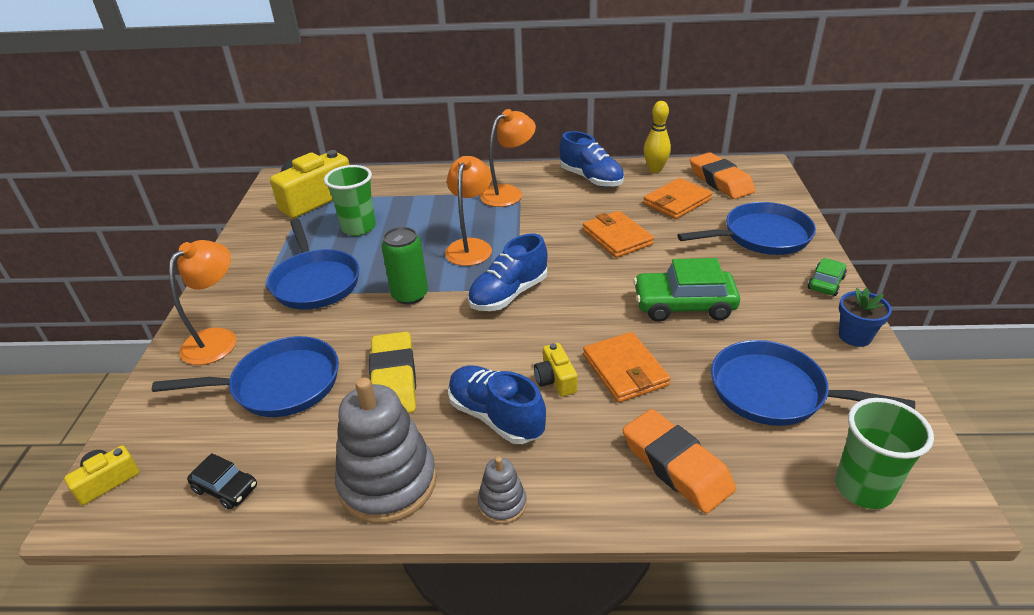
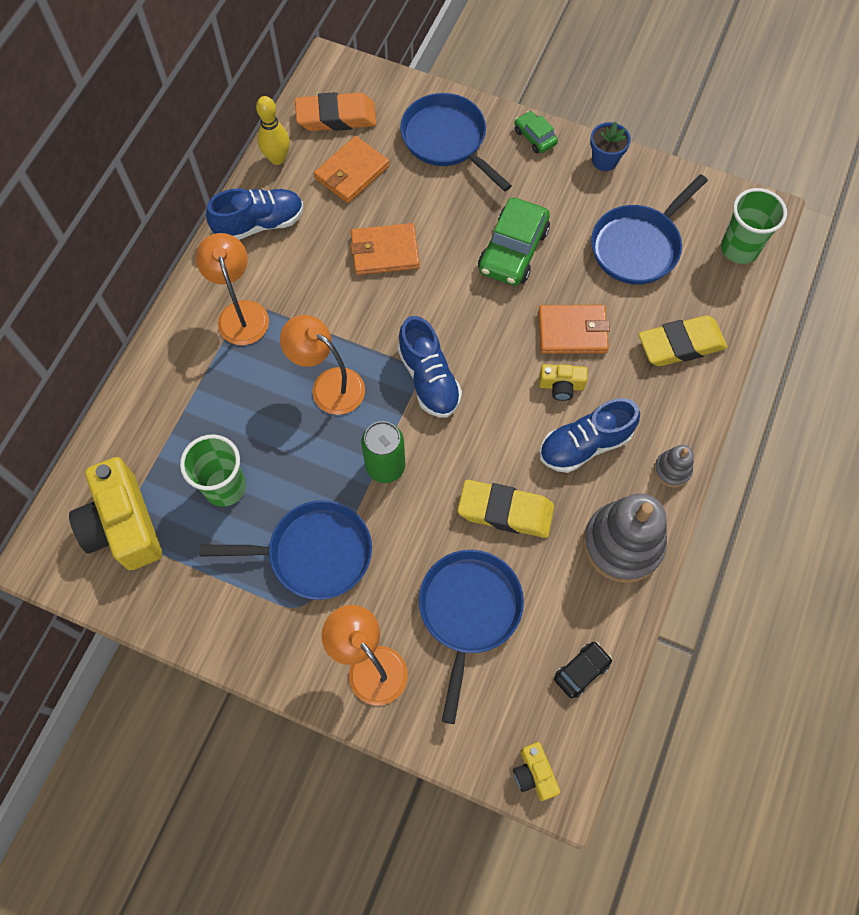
camera: 70 degrees left, 30 degrees up
(676, 466) = (681, 345): orange eraser -> yellow eraser
(677, 202) = (352, 172): orange wallet -> orange wallet turned 60 degrees clockwise
(761, 236) = (447, 140): blue pan -> blue pan turned 45 degrees counterclockwise

